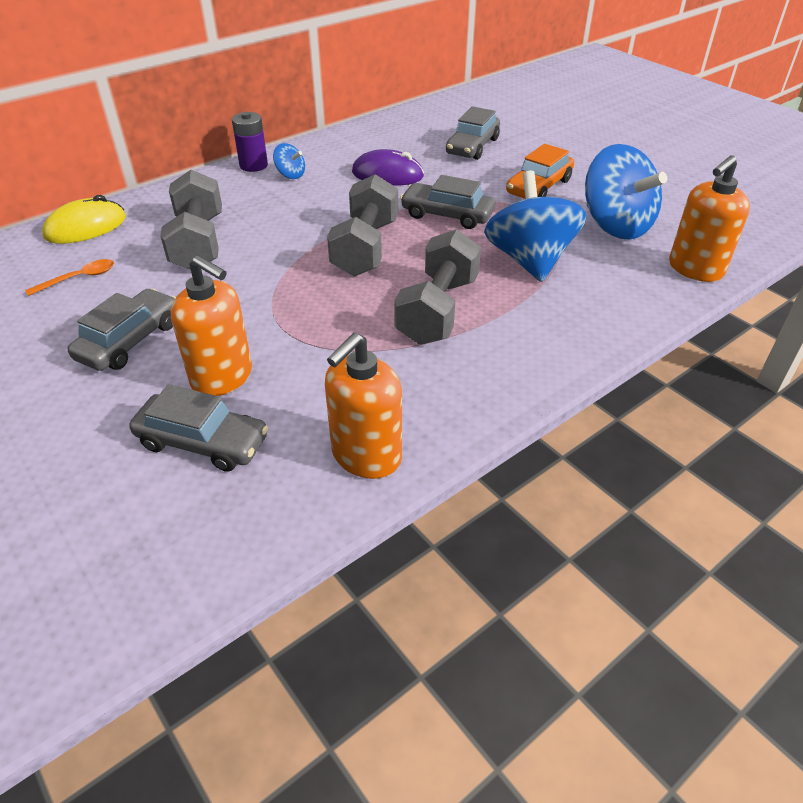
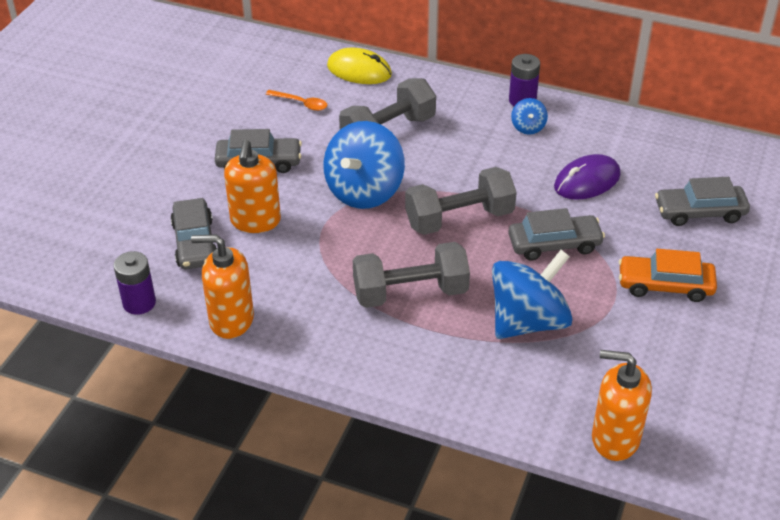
camera: 60 degrees right, 0 degrees up
(257, 537) = (139, 303): none -> purple battery
(387, 174) = (587, 181): purple mouse -> purple mouse turned 75 degrees clockwise
(447, 215) = (554, 244): grey car -> grey car turned 90 degrees clockwise
(615, 225) = (643, 361): blue spinning top -> blue spinning top (364, 191)

